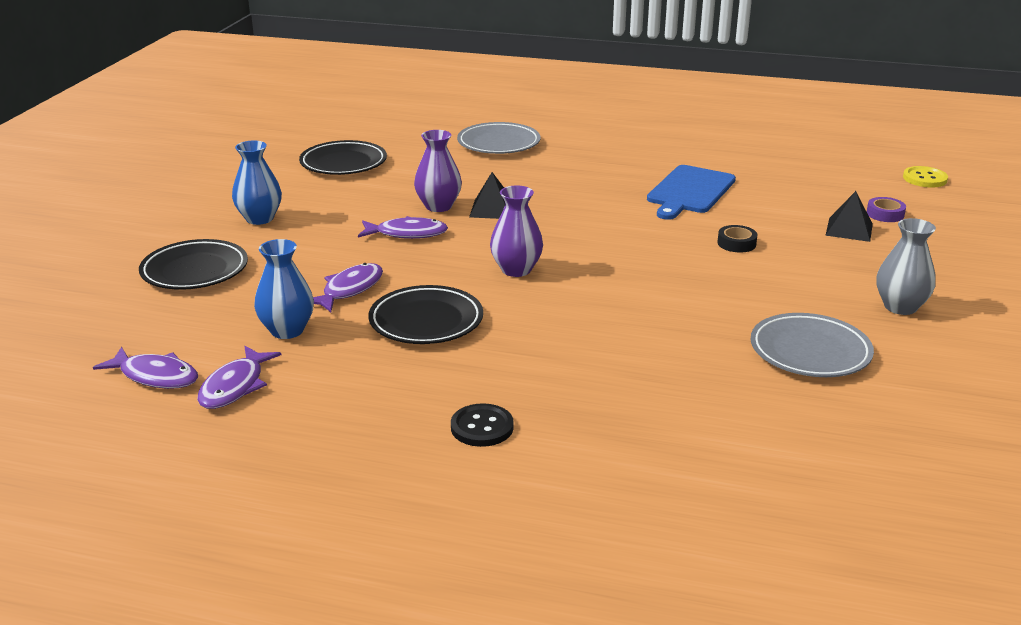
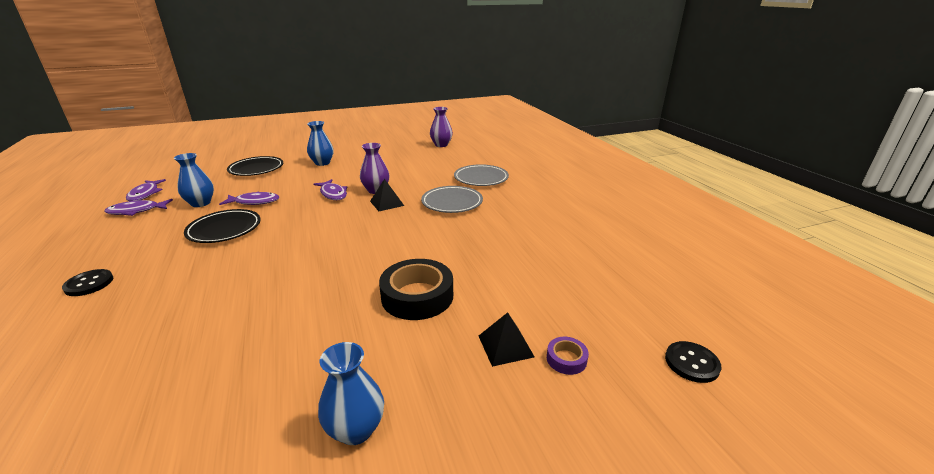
camera: 55 degrees right, 0 degrees up
(343, 163) = (405, 158): black plate -> none
(516, 270) = (308, 233): purple vase -> purple vase (441, 145)
(690, 191) = (489, 252): blue cutting board -> none
(736, 243) = (417, 296): black tape -> black tape, size x2.17
(810, 352) = (230, 392): grey plate -> grey plate (452, 203)
(900, 307) = (356, 429): grey vase -> blue vase
(924, 178) = (691, 363): yellow button -> black button

